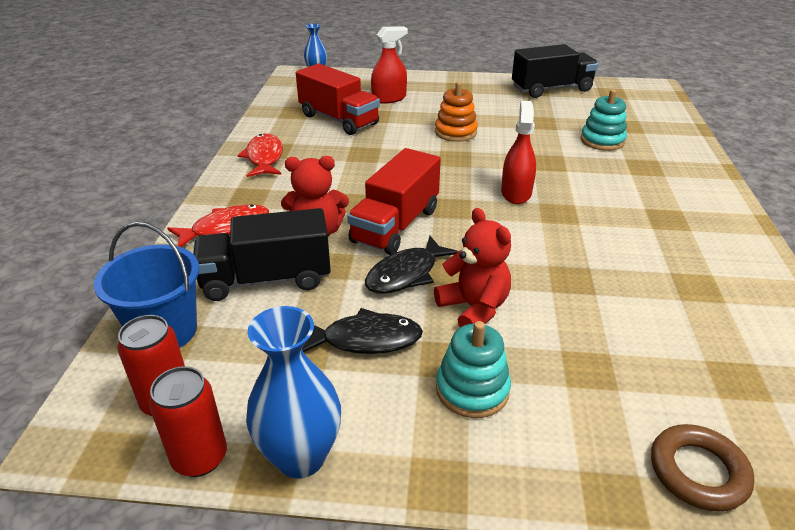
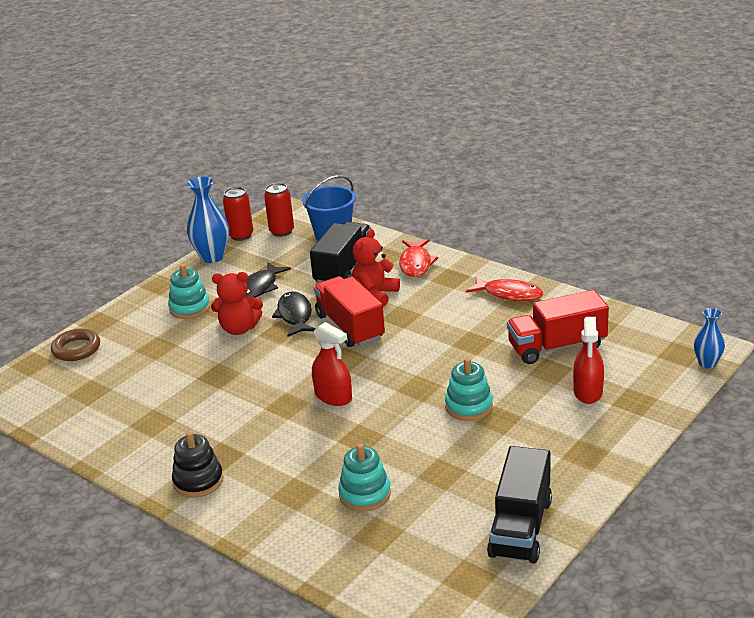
camera: 125 degrees right, 5 degrees down
(455, 132) = (469, 406): orange stacking toy -> turquoise stacking toy
(708, 216) = (198, 481): none -> black stacking toy

